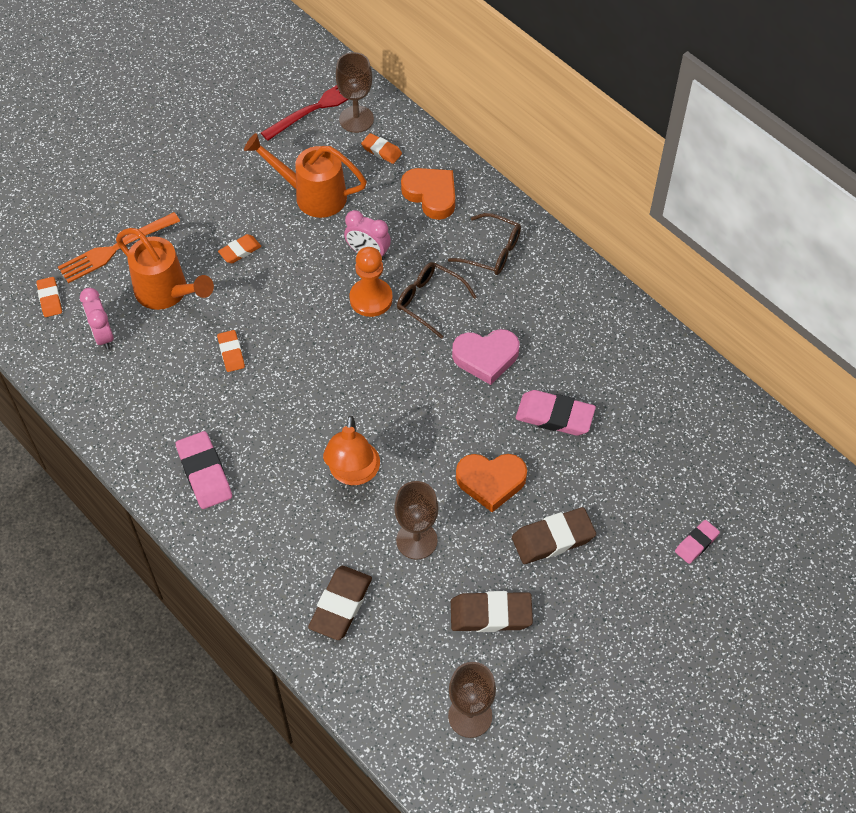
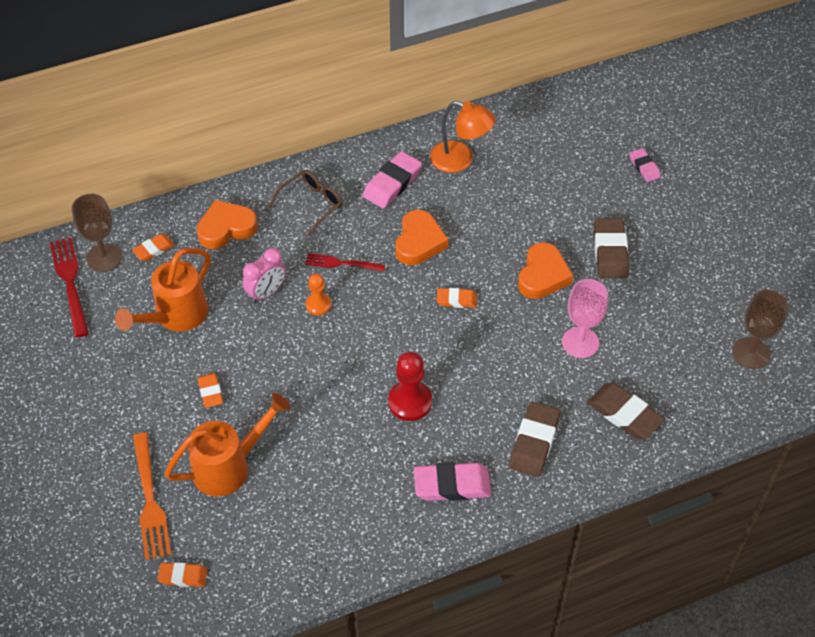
camera: 70 degrees left, 5 degrees down
(103, 335) = (253, 536): pink clock -> none
(231, 353) = (327, 429): orange eraser -> orange eraser (456, 300)
(286, 410) = (410, 402): none -> red pawn
(353, 473) = (497, 369): orange lamp -> orange lamp (460, 160)
(371, 299) = (318, 305): orange pawn -> orange pawn, size x0.62
(416, 540) = (580, 342): brown goblet -> pink goblet
(429, 301) = (341, 263): brown glasses -> red fork
(486, 357) = (419, 242): pink heart -> orange heart
(491, 614) = (665, 312): brown eraser -> brown eraser (534, 442)
(555, 416) = (496, 215): pink eraser -> pink eraser (392, 183)

